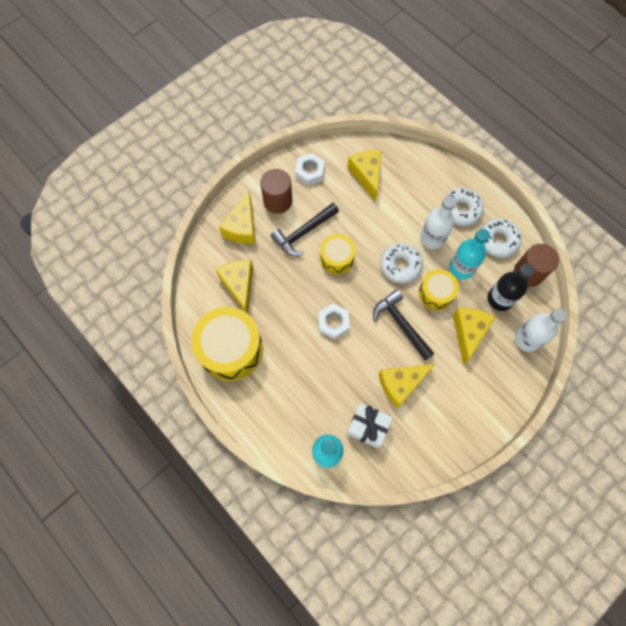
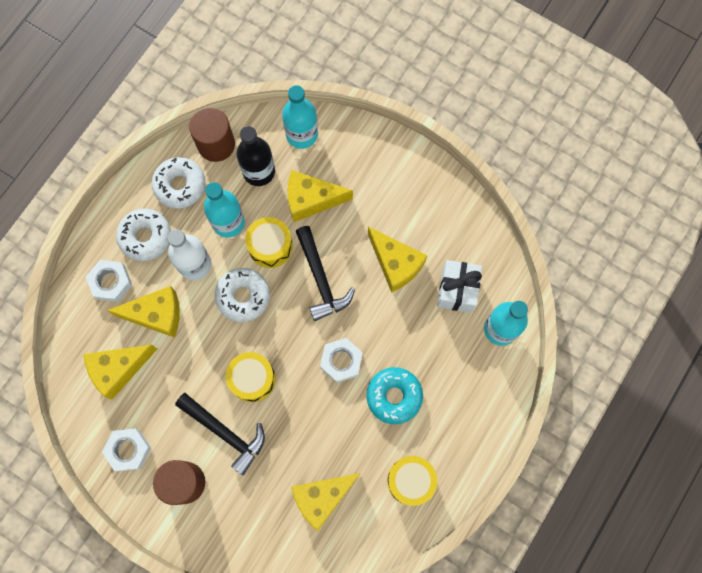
camera: 105 degrees left, 5 degrees up
(231, 349) = (410, 480): yellow drum -> yellow drum, size x0.57
(242, 227) = (236, 520): yellow cheese -> yellow cheese (156, 315)
(296, 354) = (394, 396): none -> turquoise donut
(401, 324) = (321, 279): black hammer -> black hammer turned 60 degrees counterclockwise
(431, 182) = (111, 282): none -> white nut
(527, 339) = (302, 134): white bottle -> turquoise bottle

